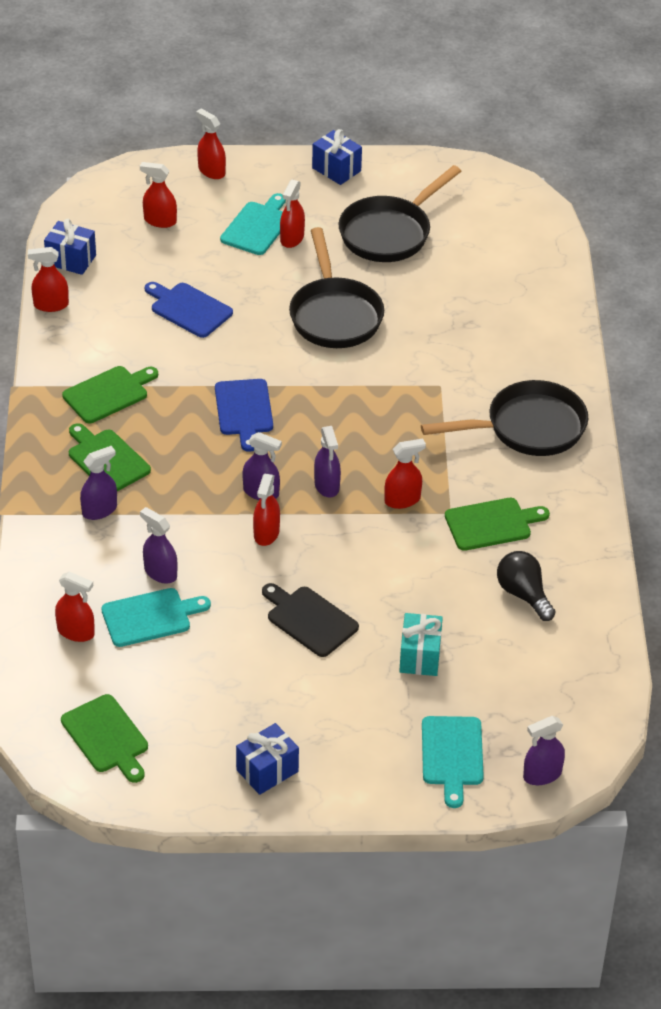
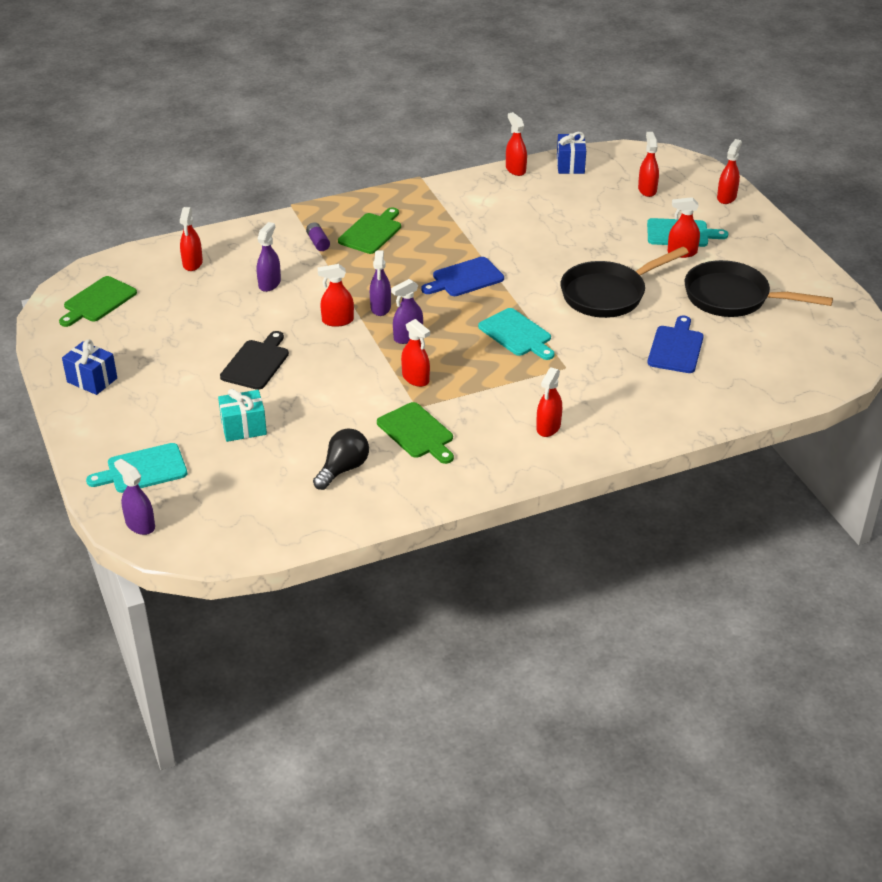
camera: 70 degrees right, 5 degrees down
(99, 510) = (318, 242): purple spray bottle -> purple battery
(108, 393) = (440, 216): green cutting board -> none
(150, 617) = (222, 290): turquoise cutting board -> turquoise cutting board (517, 334)
(189, 309) = (559, 226): blue cutting board -> blue cutting board (676, 348)
(336, 169) = (787, 253): blue gift -> none
(528, 428) = (548, 427): black pan -> red spray bottle

